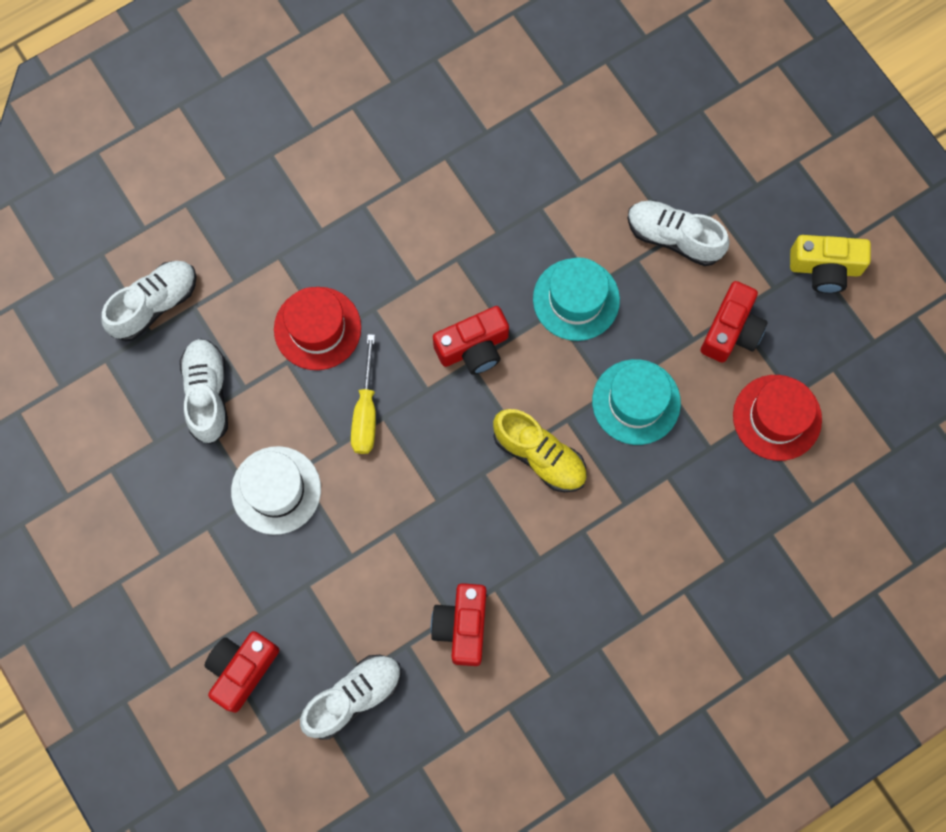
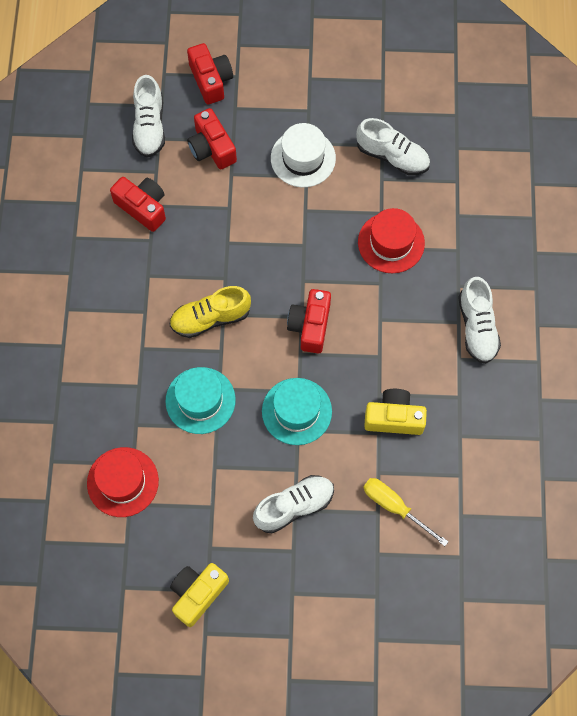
camera: 125 degrees right, 5 degrees down
(155, 304) = (474, 161): white shoe -> white shoe (477, 327)
(366, 411) = (315, 237): yellow screwdriver -> yellow screwdriver (395, 507)
(513, 203) = (394, 418): none -> yellow camera
(731, 330) = (202, 496): red camera -> red camera (212, 148)

